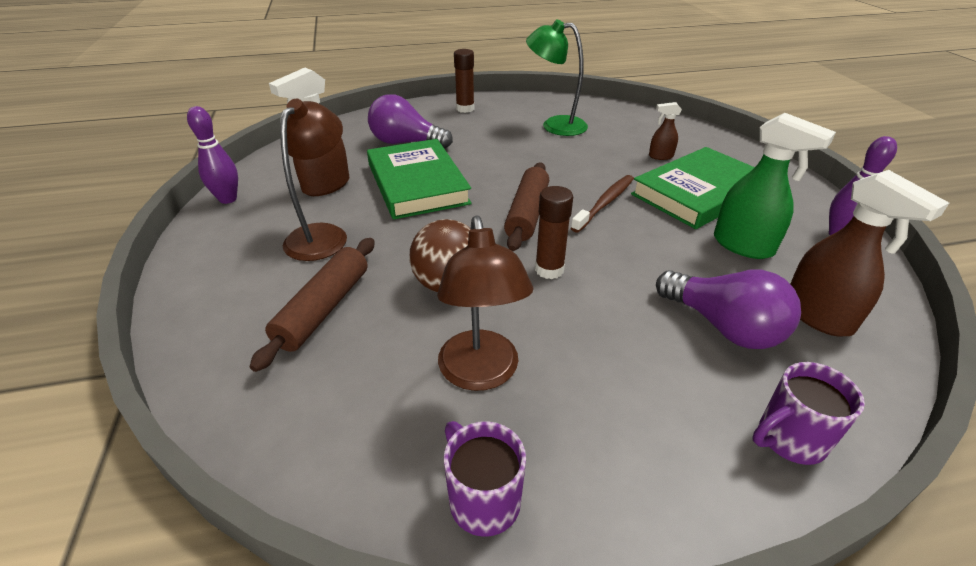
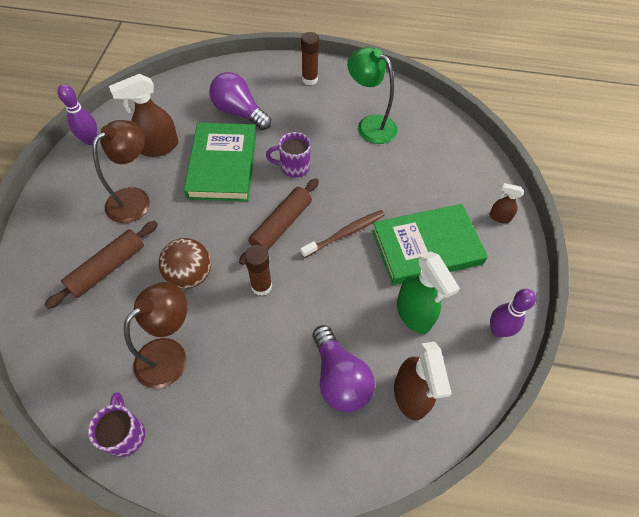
camera: 20 degrees right, 20 degrees up
(481, 374) = (169, 354): brown lamp -> brown lamp turned 150 degrees counterclockwise
(660, 156) = (429, 193): brown spray bottle -> brown spray bottle (499, 217)
(789, 439) = (311, 471): purple mug -> purple mug (293, 167)

